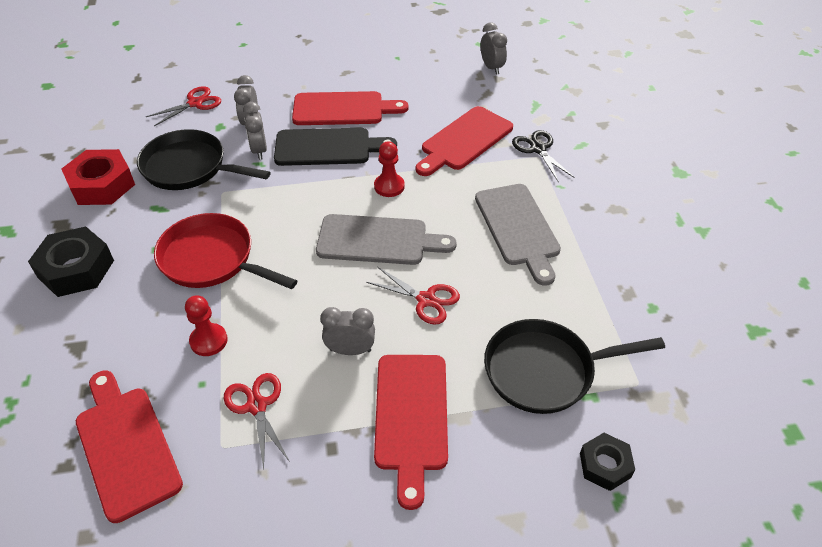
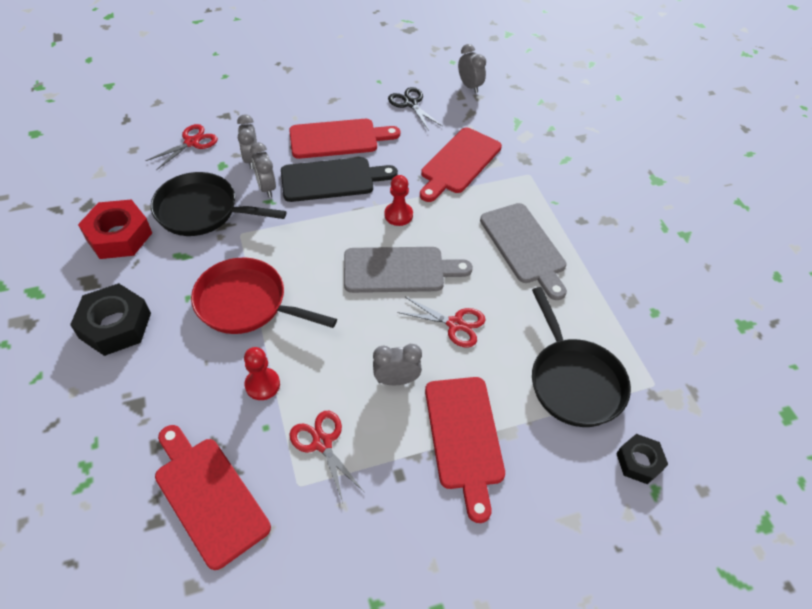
camera: 10 degrees left, 5 degrees up
(538, 149) = (527, 166): black scissors -> black scissors (410, 103)
(545, 371) = (573, 381): black pan -> black pan turned 90 degrees counterclockwise

